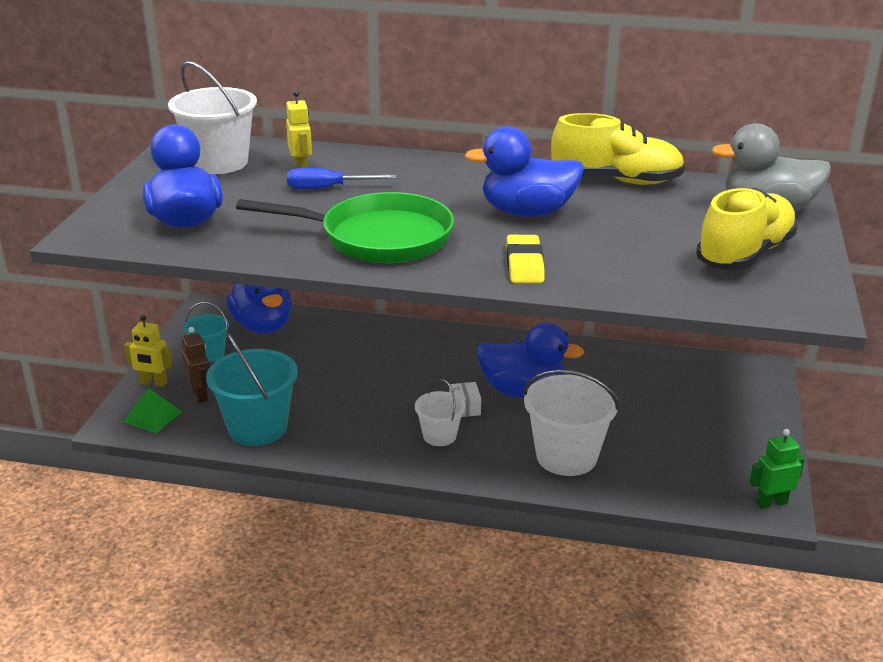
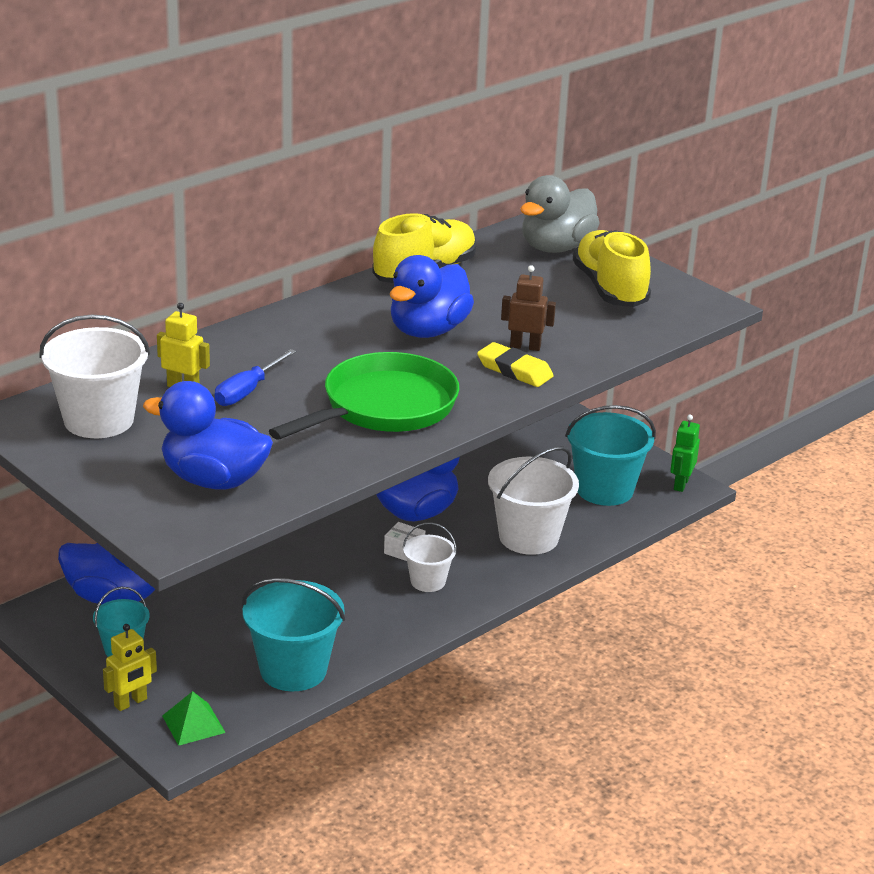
camera: 55 degrees left, 0 degrees up
(200, 395) = (193, 682): brown robot -> brown robot (525, 346)
(694, 465) = (604, 489): none -> turquoise bucket

